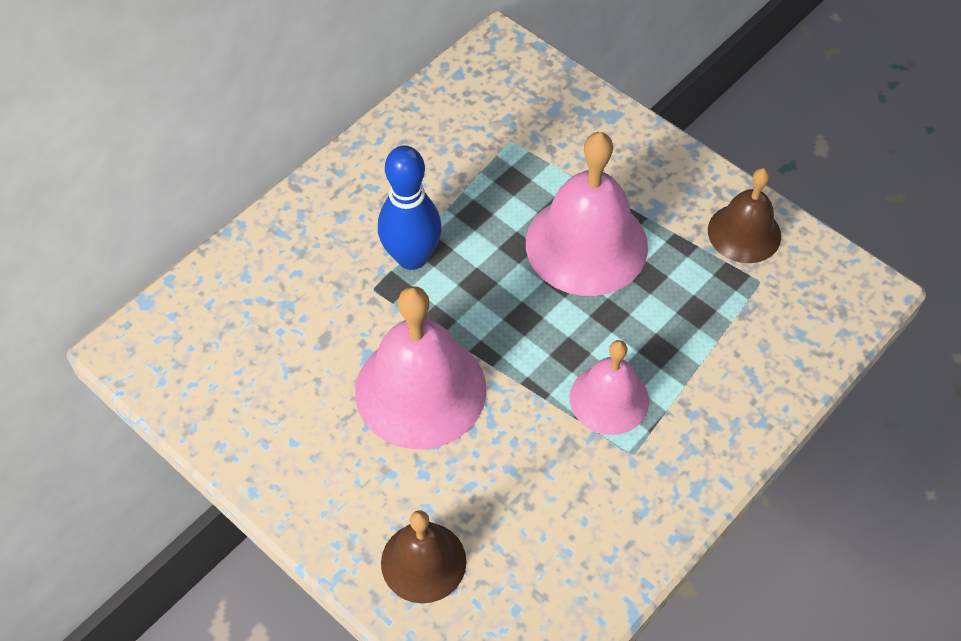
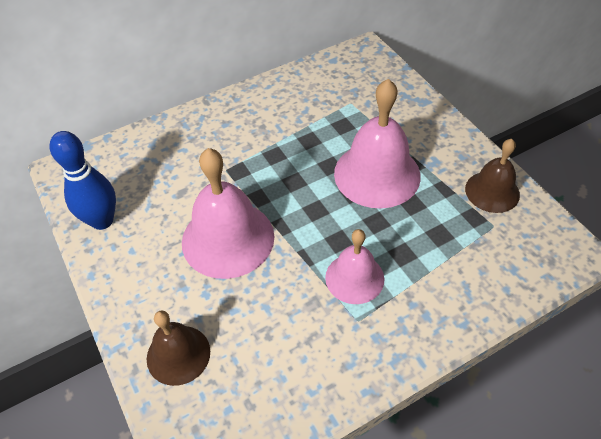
camera: 20 degrees right, 5 degrees down
(411, 257) = (258, 156): blue bowling pin -> blue bowling pin (102, 220)

